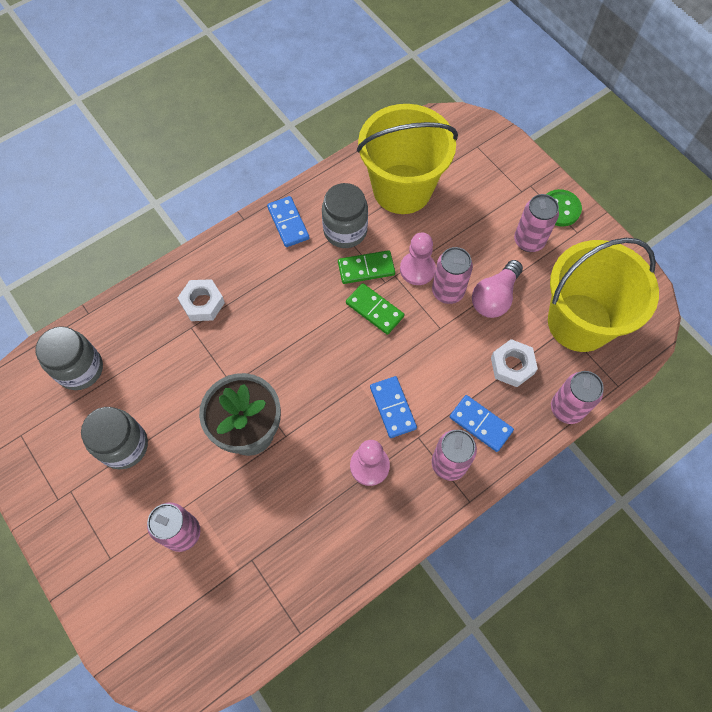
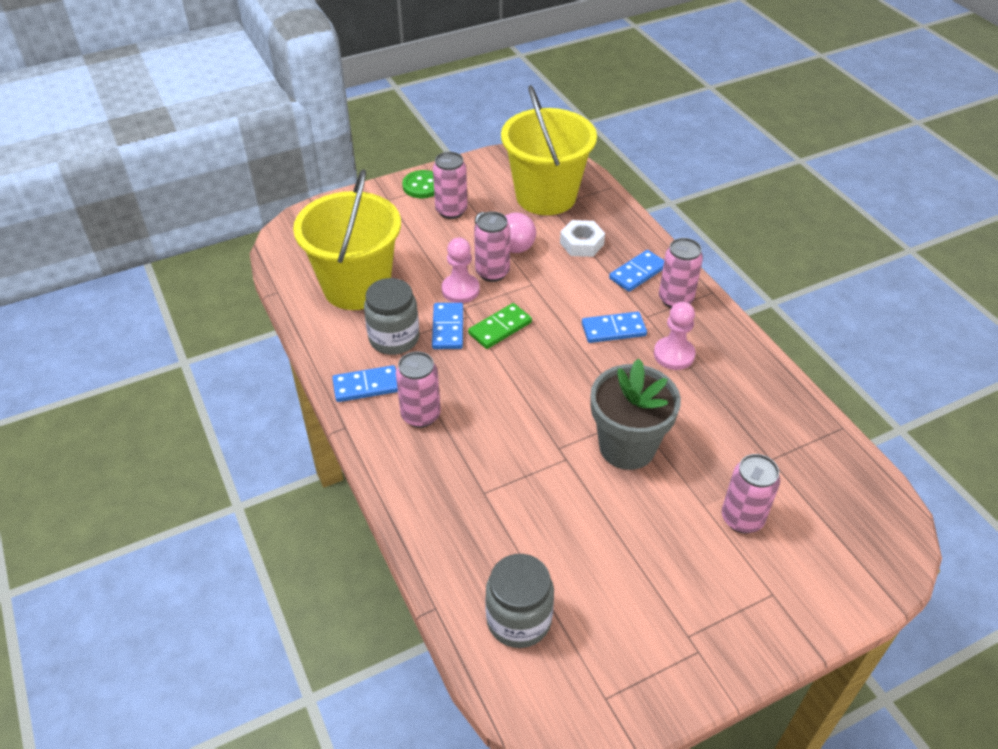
camera: 80 degrees left, 20 degrees down
(124, 446) = (632, 572): grey jar -> none
(202, 303) = (453, 478): white nut -> none
(366, 268) = (447, 328): green domino -> blue domino
(566, 408) = (629, 219): pink can -> pink can (420, 415)

